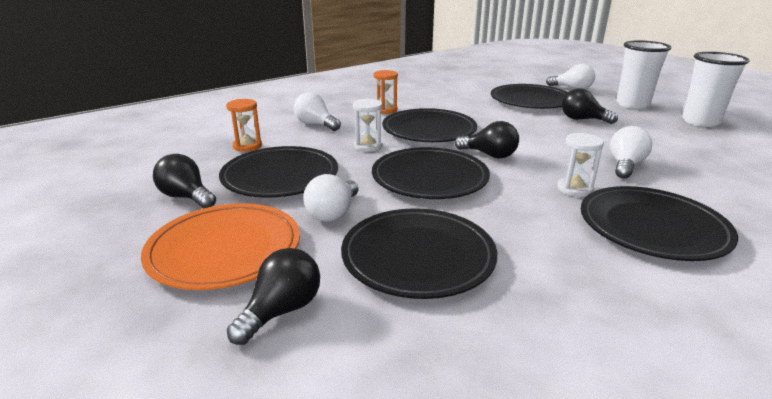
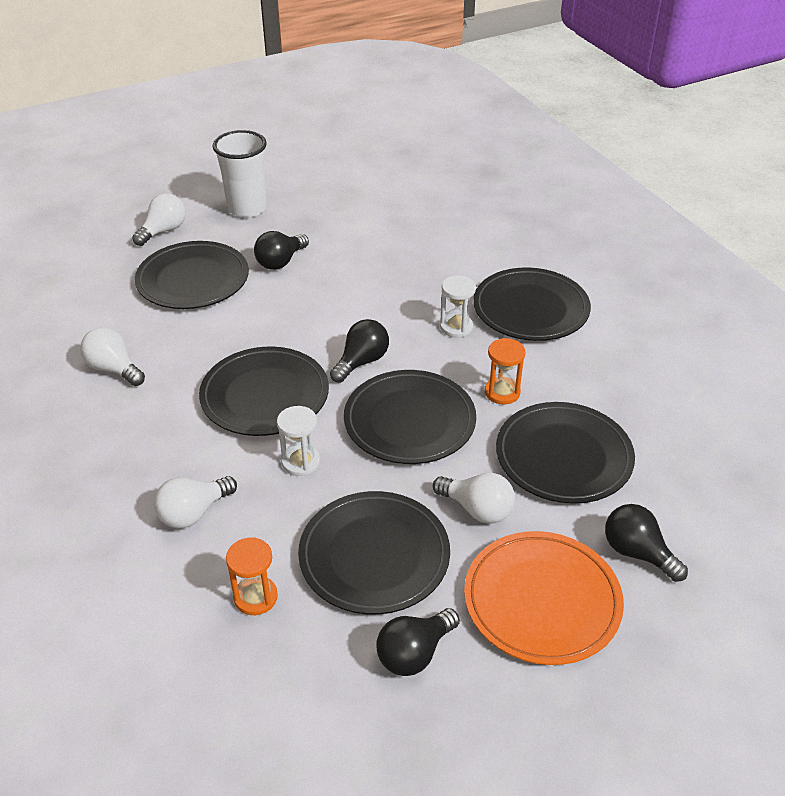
camera: 80 degrees left, 15 degrees up
(385, 110) = (162, 426): orange hourglass -> orange hourglass (502, 392)
(625, 165) = (413, 278): white light bulb -> white light bulb (114, 369)
(700, 121) = (320, 188): white cup -> none

